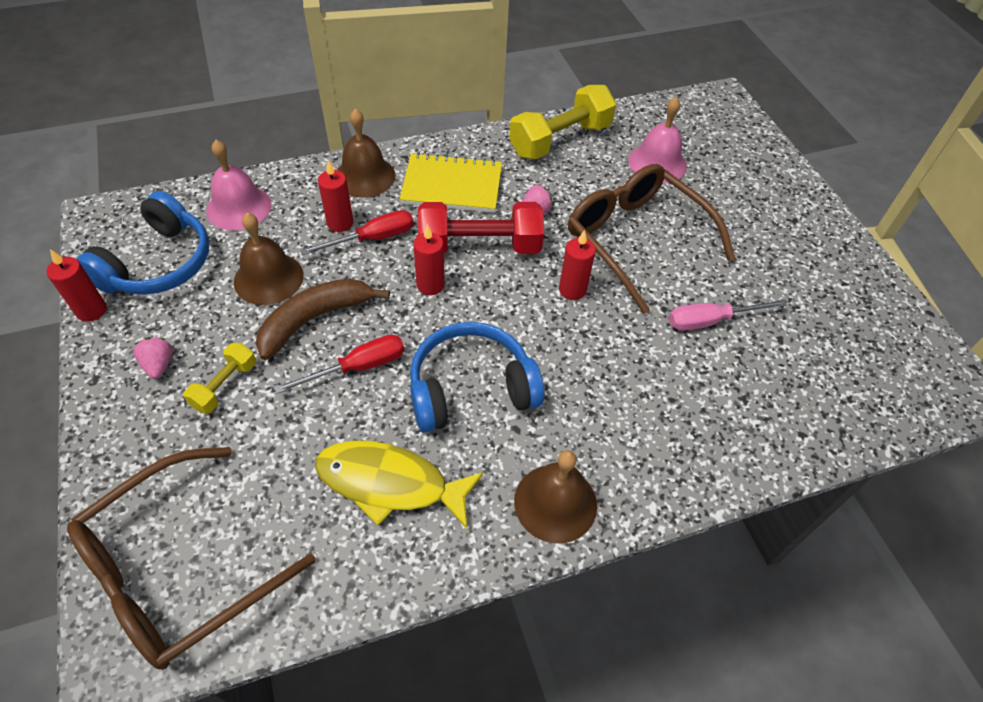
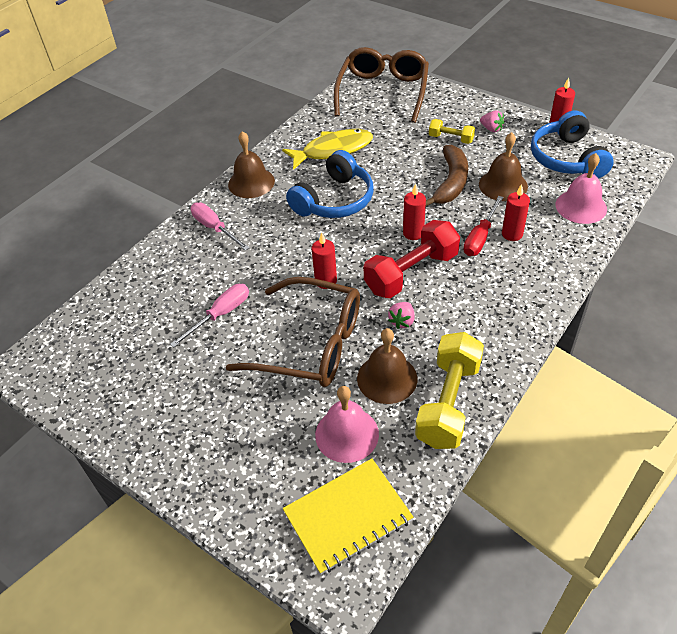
camera: 150 degrees right, 5 degrees down
(225, 386) = (451, 139): yellow dumbbell -> yellow dumbbell turned 60 degrees counterclockwise
(358, 367) = (401, 177): red screwdriver -> none
(365, 176) = (544, 272): brown bell -> brown bell (387, 378)
(452, 185) = (479, 303): yellow notebook -> yellow notebook (348, 516)
(657, 449) = (215, 228): none -> pink screwdriver

